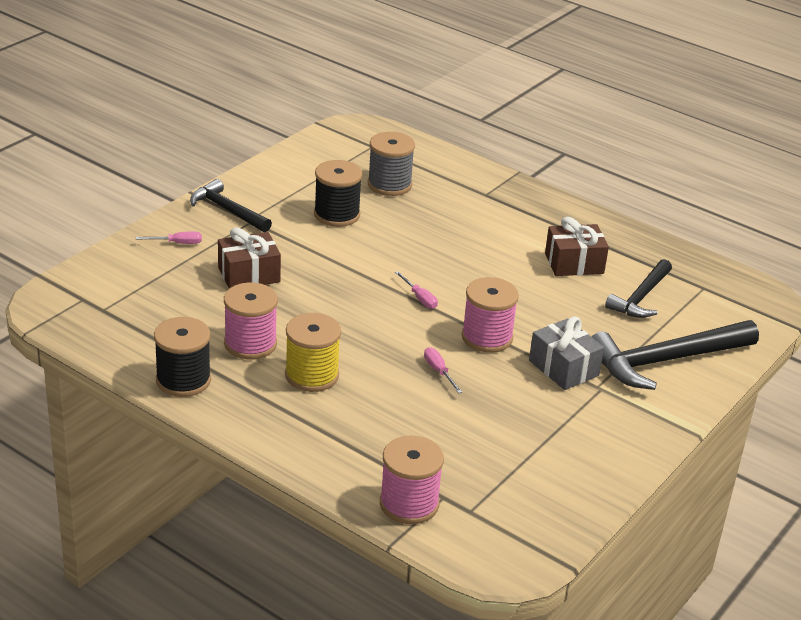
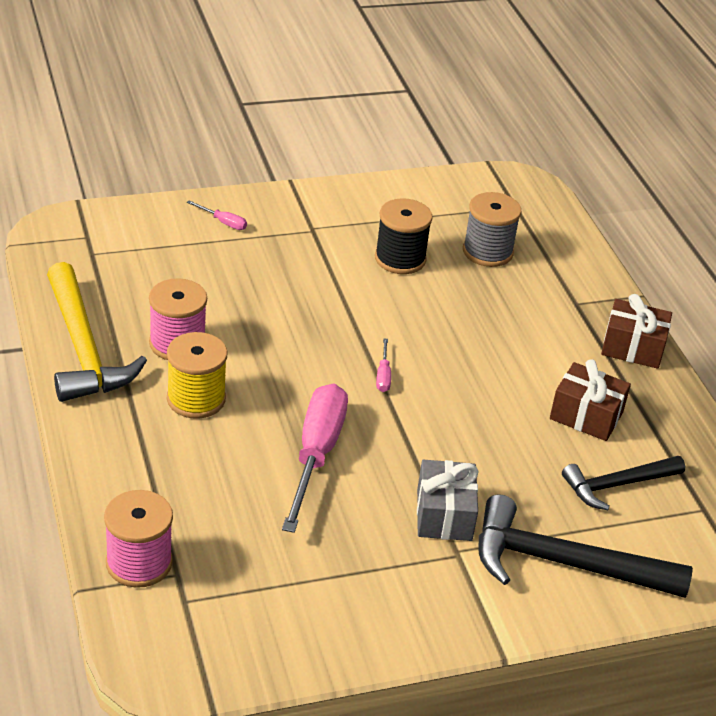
camera: 35 degrees right, 5 degrees up
(183, 380) = (83, 348): black spool -> yellow hammer
(228, 210) = (303, 211): black hammer -> none
(249, 274) = (251, 279): brown gift -> brown gift (632, 347)
(439, 371) = (316, 454): pink screwdriver -> pink screwdriver, size x2.45
(487, 337) = (403, 445): pink spool -> none

